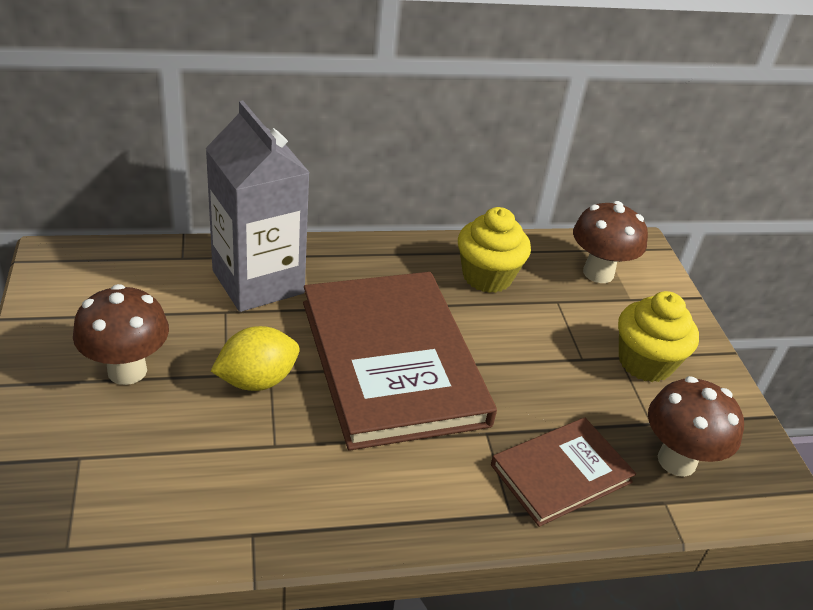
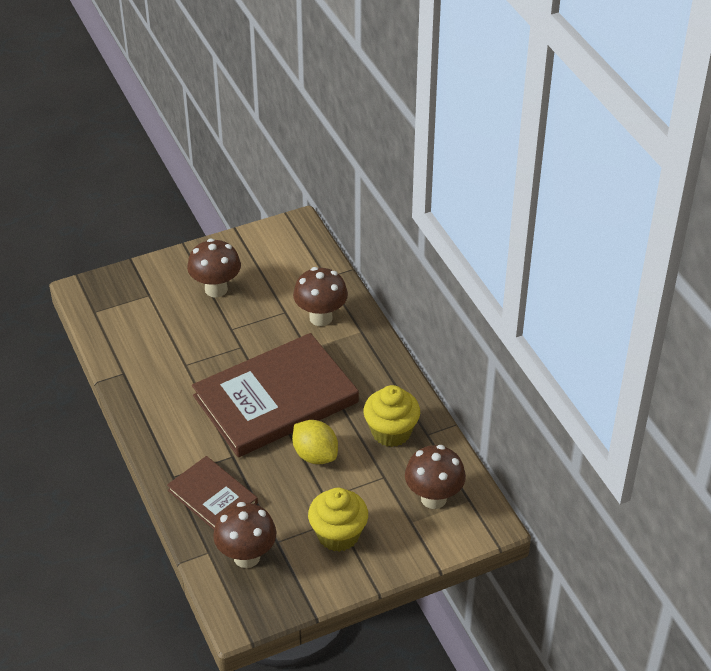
camera: 80 degrees right, 5 degrees up
(257, 380) = (232, 343): yellow lemon -> yellow lemon (315, 455)
(258, 282) = (321, 318): grey carton -> brown mushroom

